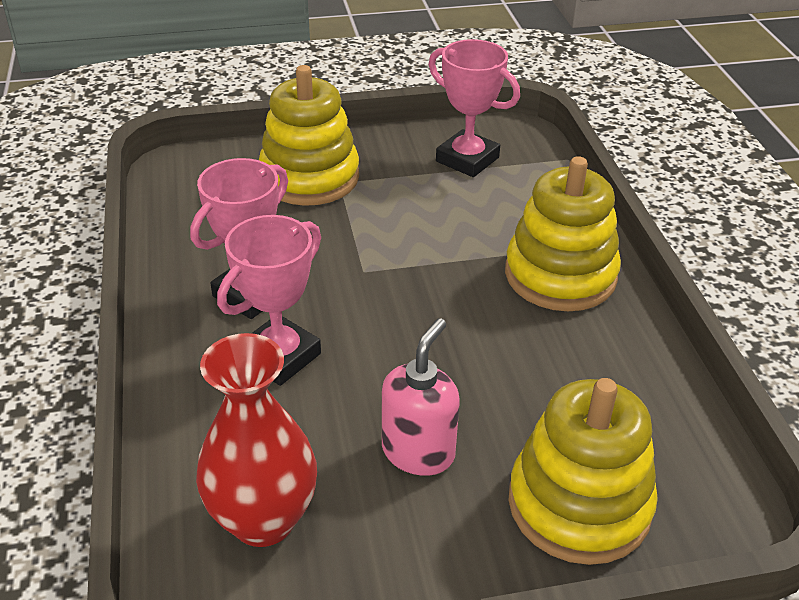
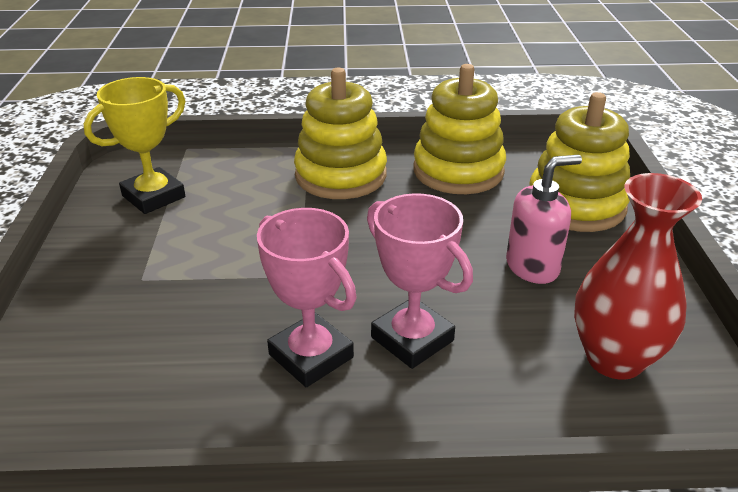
camera: 80 degrees left, 5 degrees down
(309, 177) = (118, 300): yellow stacking toy -> yellow stacking toy (458, 171)
(418, 452) = (532, 267): pink soap dispenser -> pink soap dispenser turned 120 degrees clockwise
(467, 159) = (153, 196): pink trophy -> yellow trophy

